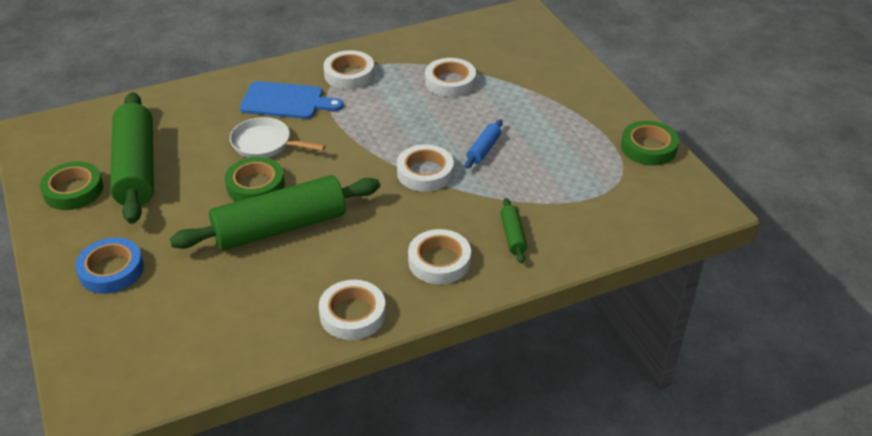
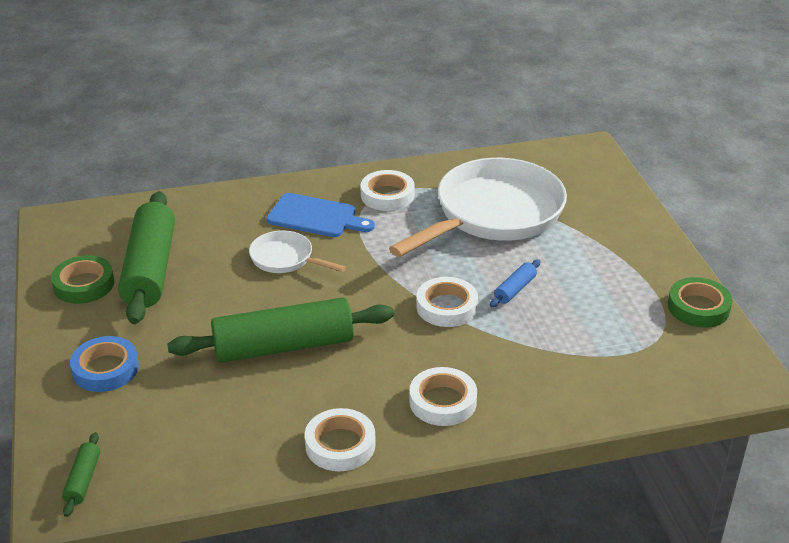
camera: 10 degrees right, 5 degrees down
(255, 185) = (267, 300): green tape -> none
(450, 82) = (493, 214): white tape -> white pan
(513, 236) = (527, 384): green rolling pin -> green rolling pin (83, 480)

